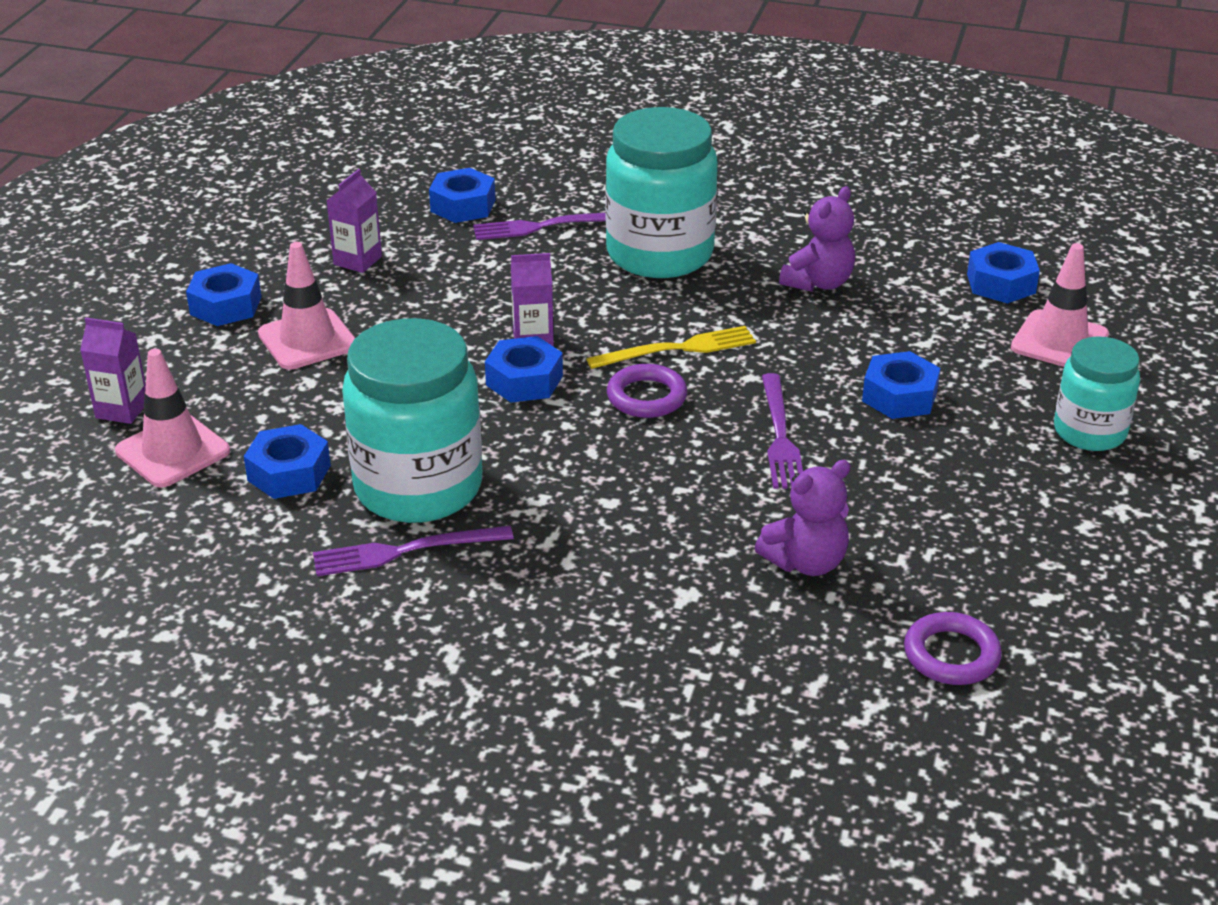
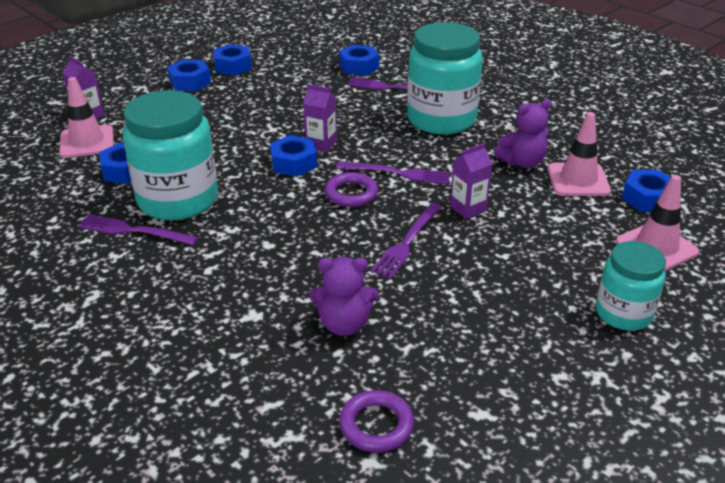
camera: 30 degrees right, 0 degrees up
(307, 340) = (209, 109): pink traffic cone -> pink traffic cone (578, 180)
(357, 260) = (276, 78): purple carton -> purple carton (468, 208)
(677, 349) = (397, 173): yellow fork -> purple fork
(899, 396) = (508, 244): blue nut -> blue nut (233, 66)

